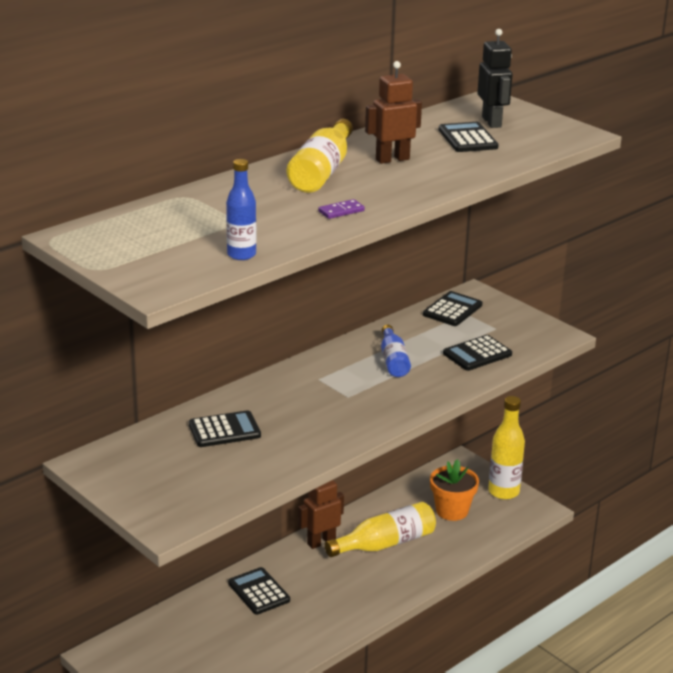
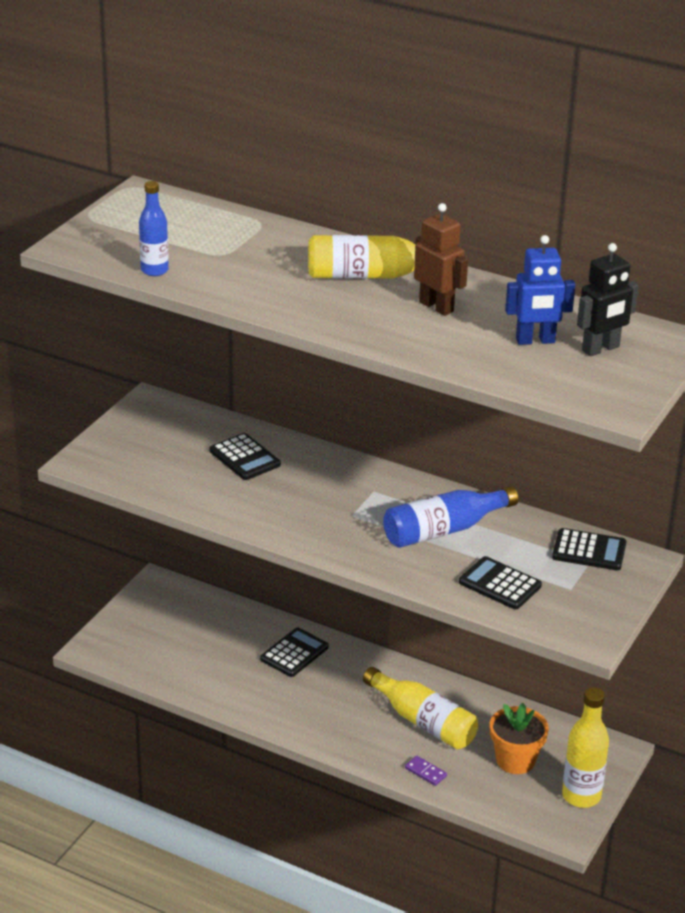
camera: 70 degrees right, 5 degrees up
(321, 542) = (398, 675): brown robot -> none
(341, 211) = (283, 300): purple domino -> purple domino (425, 772)
(393, 360) = (444, 530): blue bottle -> blue bottle, size x1.53
(467, 138) = (535, 341): black calculator -> blue robot

